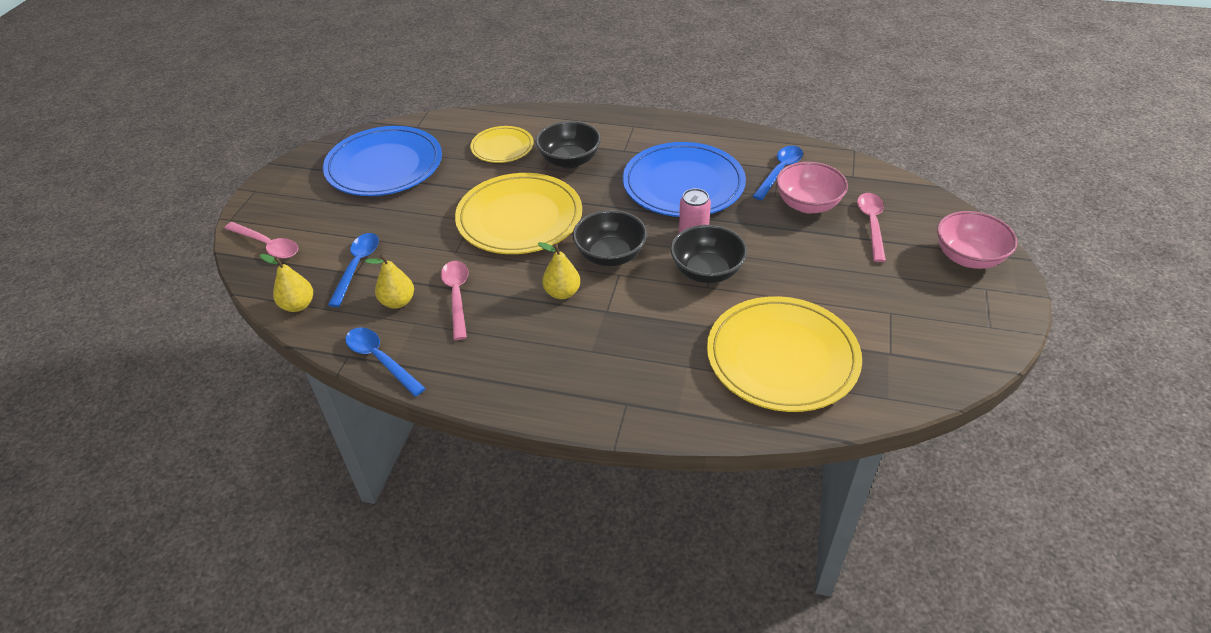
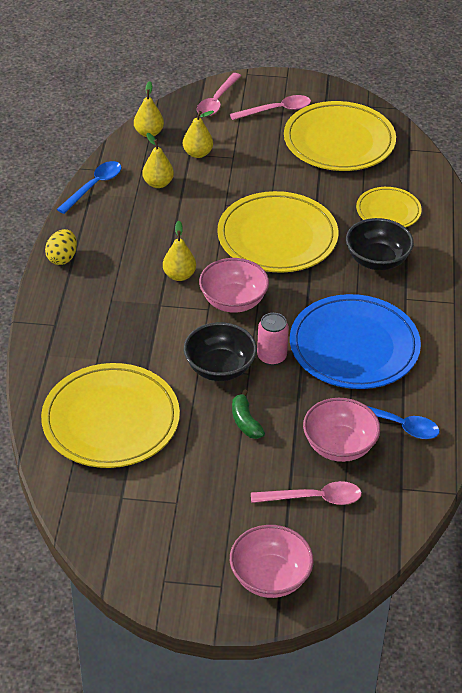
camera: 80 degrees right, 0 degrees up
(357, 266) = (197, 153): blue spoon -> yellow pear
(384, 166) = (339, 141): blue plate -> yellow plate
(457, 296) = (168, 214): pink spoon -> pink spoon (276, 110)
(508, 394) = (62, 258): none -> yellow egg
(610, 255) = (233, 301): black bowl -> pink bowl
(780, 259) = (245, 422): none -> green banana

